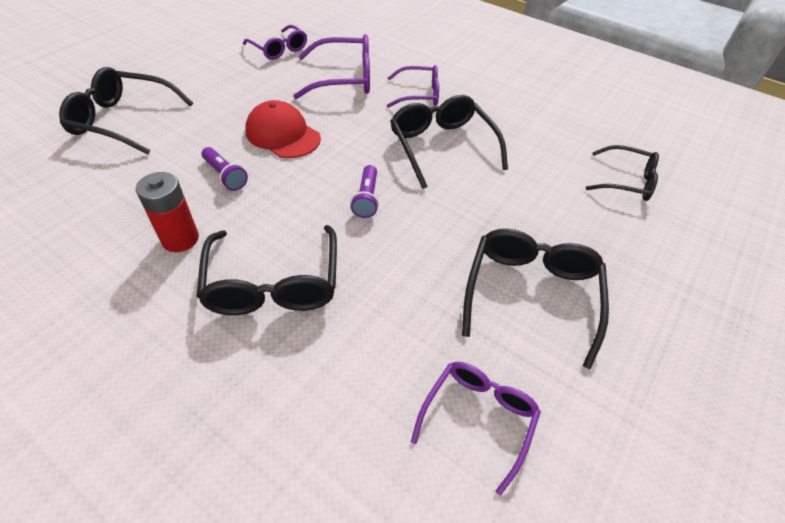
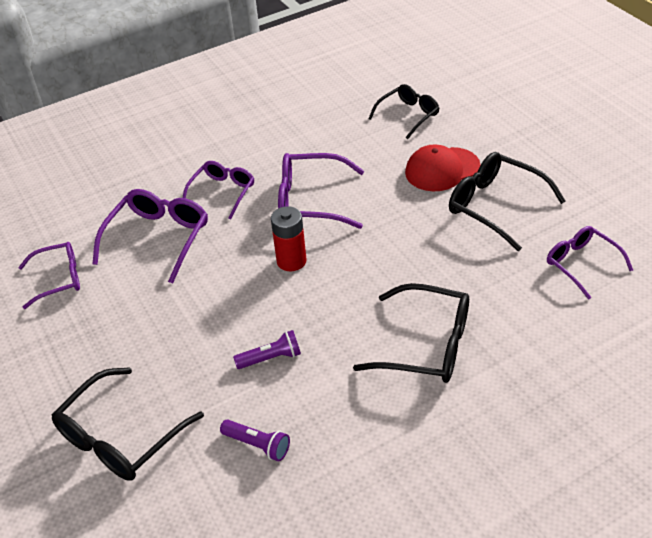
camera: 60 degrees left, 5 degrees down
(180, 239) = (346, 401): red battery -> red battery (291, 261)
(282, 134) = (229, 305): red cap -> red cap (442, 169)
(366, 198) = (354, 266): purple flashlight -> purple flashlight (257, 445)
(442, 147) = (311, 201): black glasses -> purple glasses

